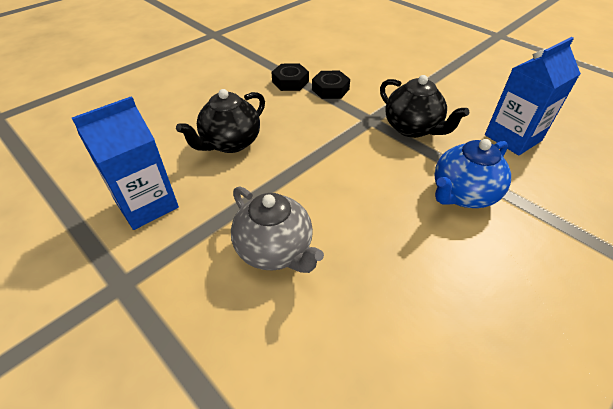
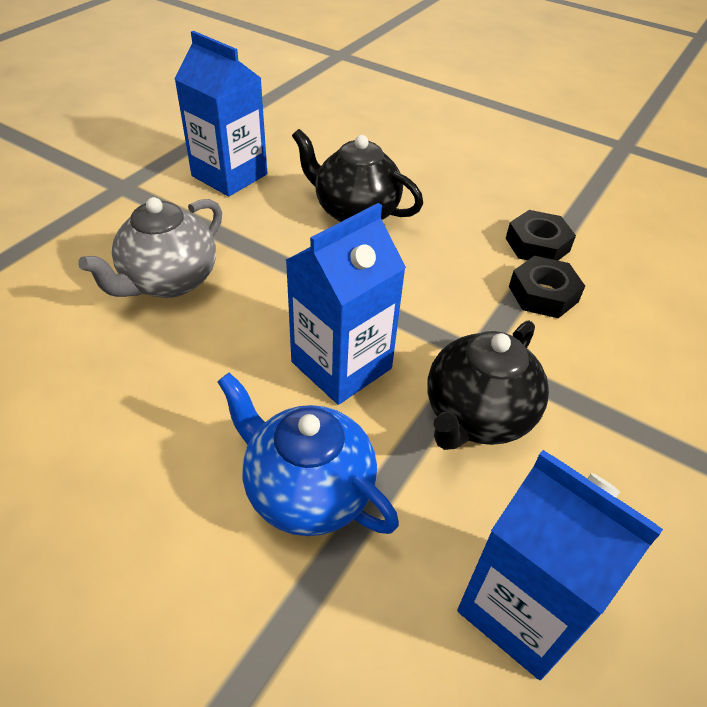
camera: 75 degrees right, 0 degrees up
(374, 169) = (341, 365): none -> blue carton

